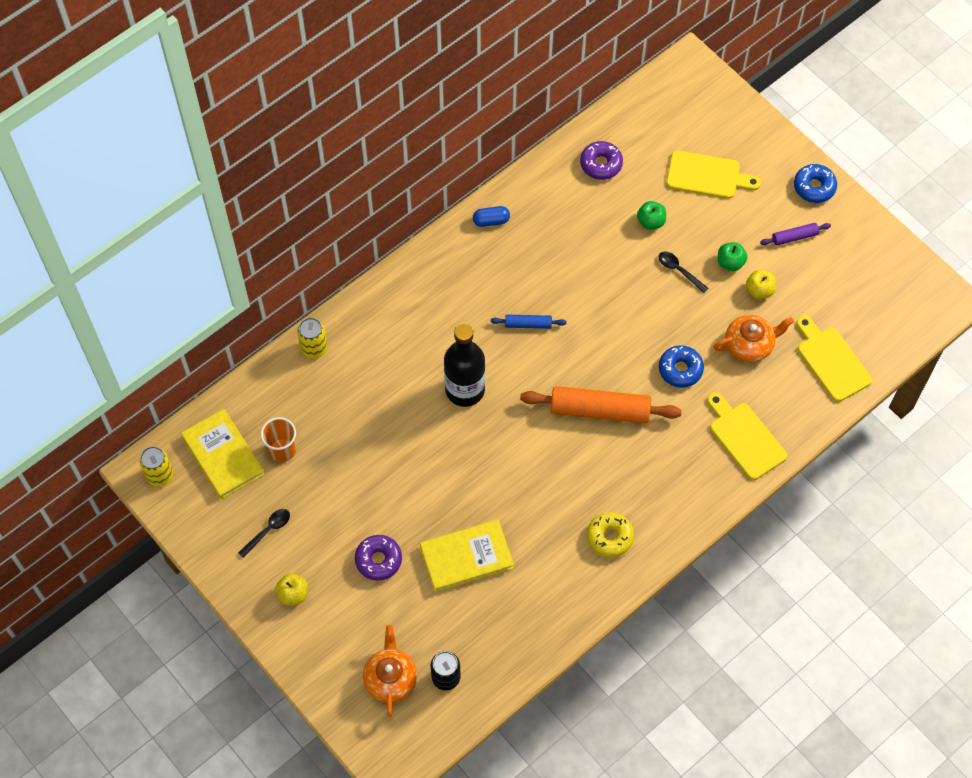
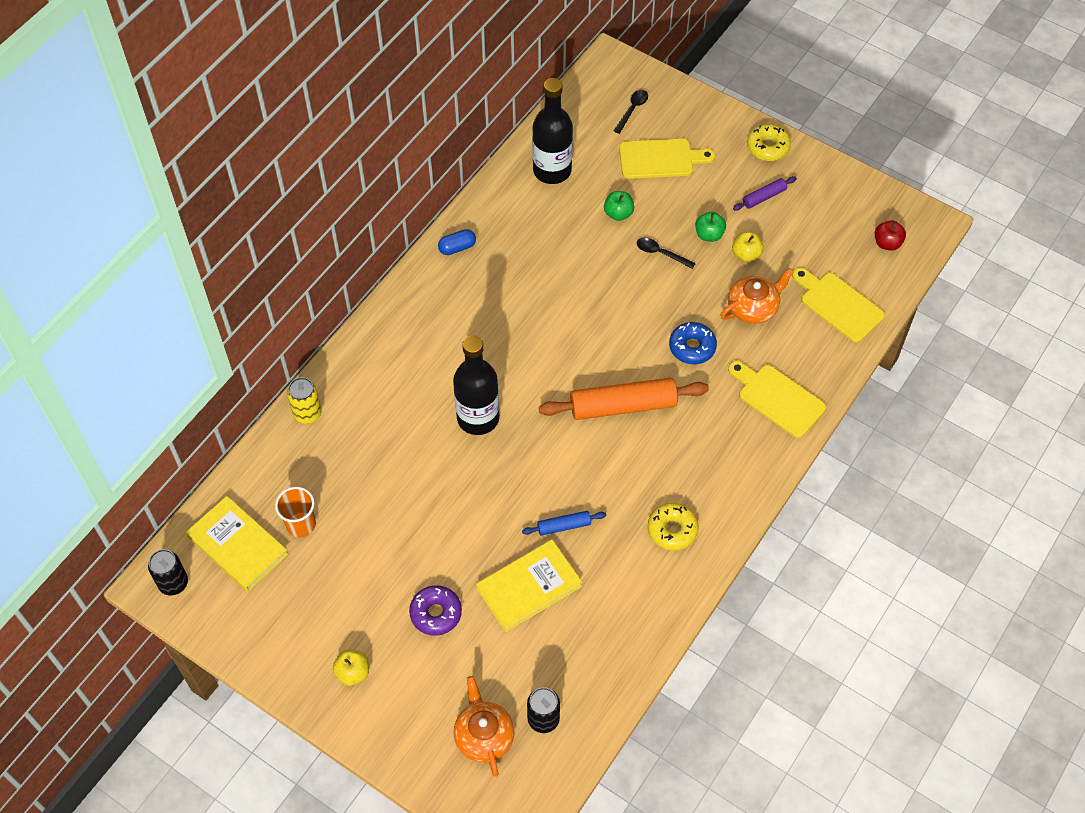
camera: 15 degrees left, 5 degrees down
(160, 475) = (173, 583): yellow can -> black can
(268, 530) = (308, 612): black spoon -> black spoon (632, 110)
(528, 324) = (524, 338): blue rolling pin -> blue rolling pin (564, 526)
(601, 164) = (552, 170): purple donut -> black bottle
(814, 187) = (767, 147): blue donut -> yellow donut
(898, 311) = (887, 243): none -> red apple

